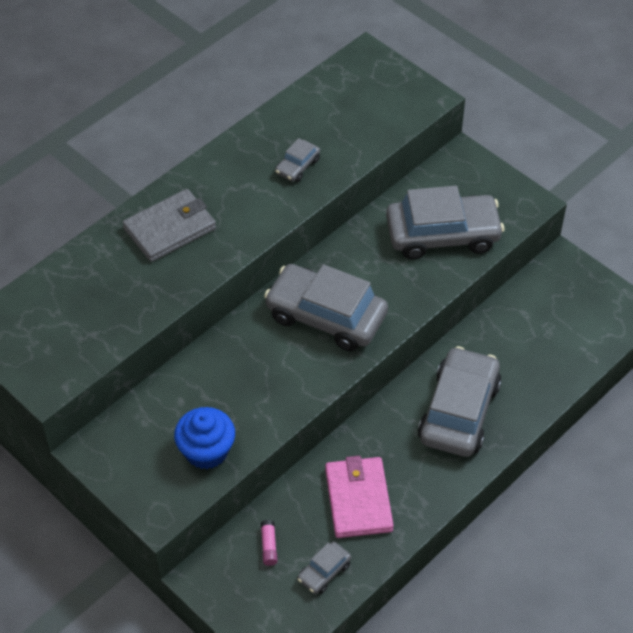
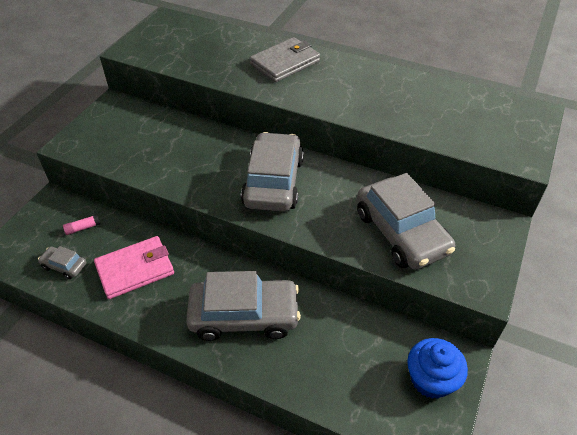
camera: 70 degrees right, 5 degrees down
(170, 228) = (285, 63): grey wallet -> grey wallet turned 75 degrees counterclockwise
(206, 451) = (125, 152): blue cupcake -> blue cupcake (431, 379)
(297, 166) = (385, 105): grey car -> none

